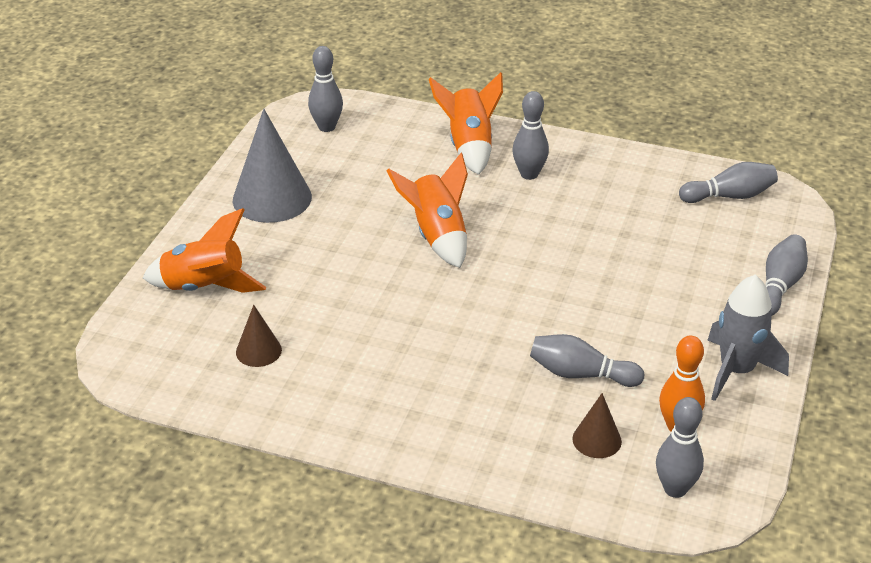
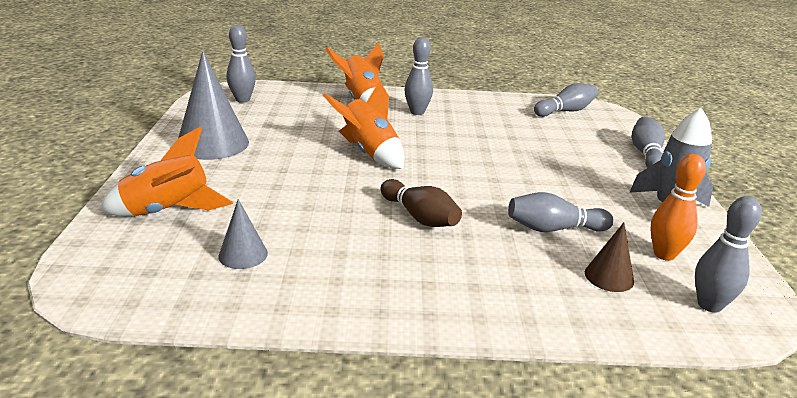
camera: 20 degrees left, 10 degrees down
(258, 351) = (243, 254): brown cone -> grey cone
(447, 335) = (419, 217): none -> brown bowling pin

